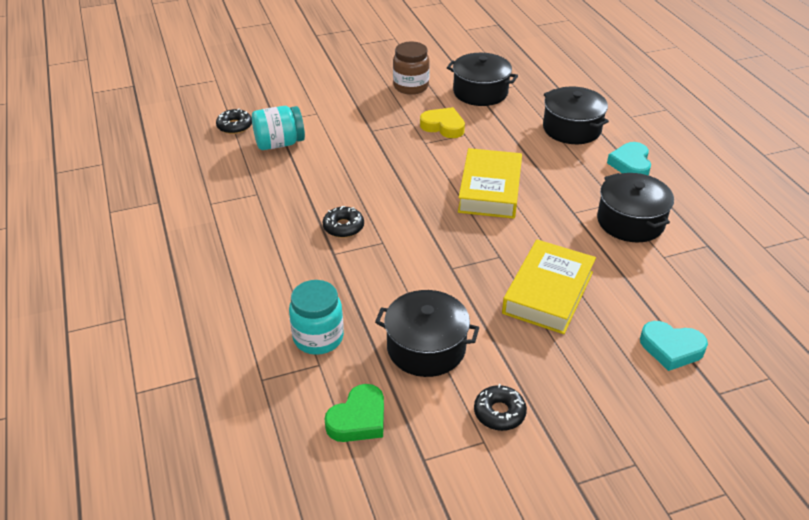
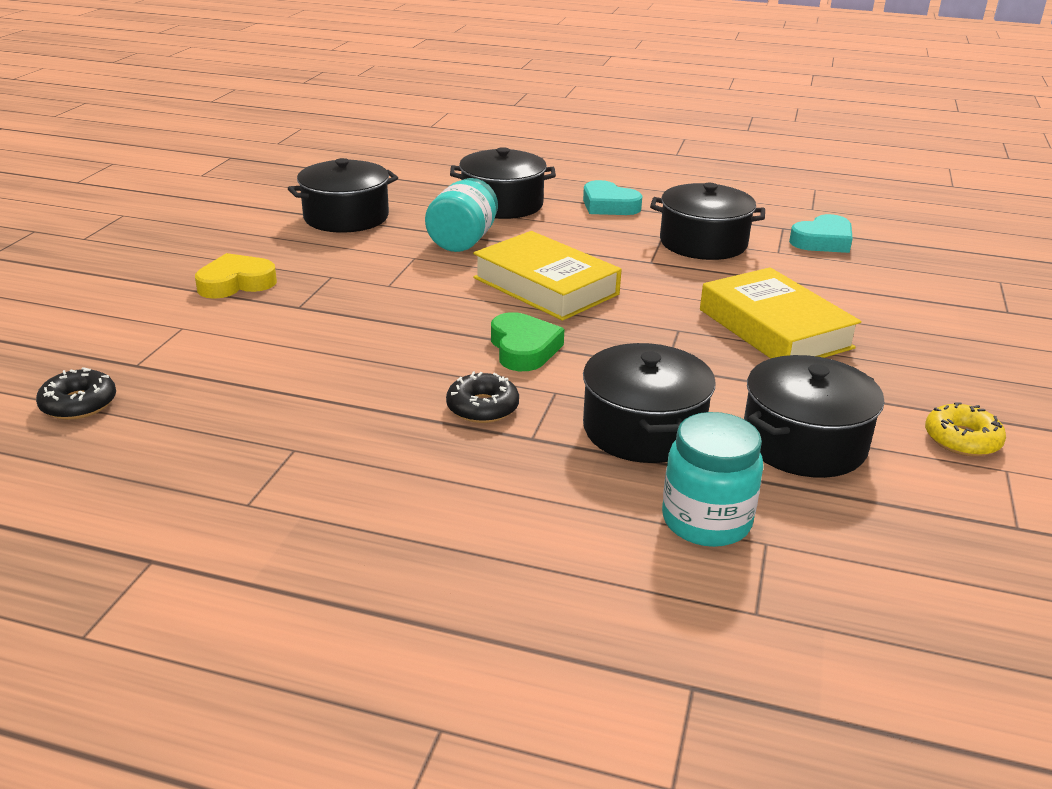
camera: 55 degrees left, 10 degrees down
(279, 143) = (200, 383): turquoise jar -> turquoise jar (463, 241)
(358, 419) = (908, 551): green heart -> green heart (523, 348)
(378, 285) = (643, 429): none -> black pot
(411, 86) = (252, 247): brown jar -> none
(443, 126) = (375, 262): yellow heart -> yellow heart (236, 283)
(499, 413) = (962, 439): black donut -> yellow donut
(671, 348) = (924, 305): turquoise heart -> turquoise heart (823, 241)

